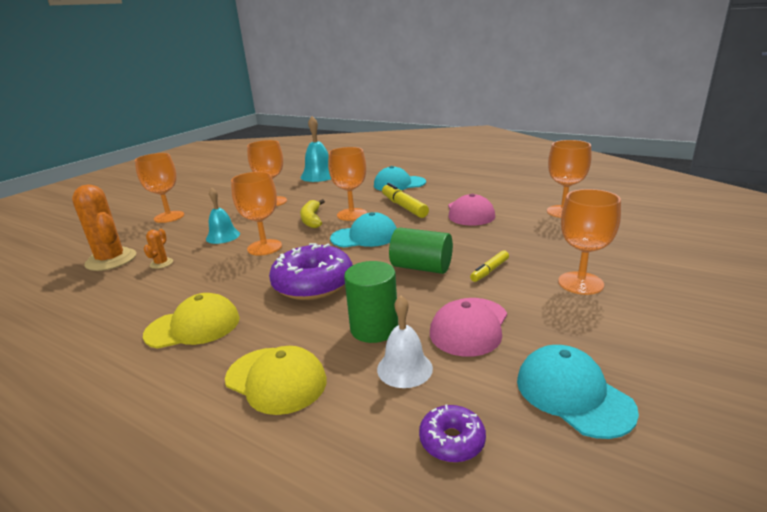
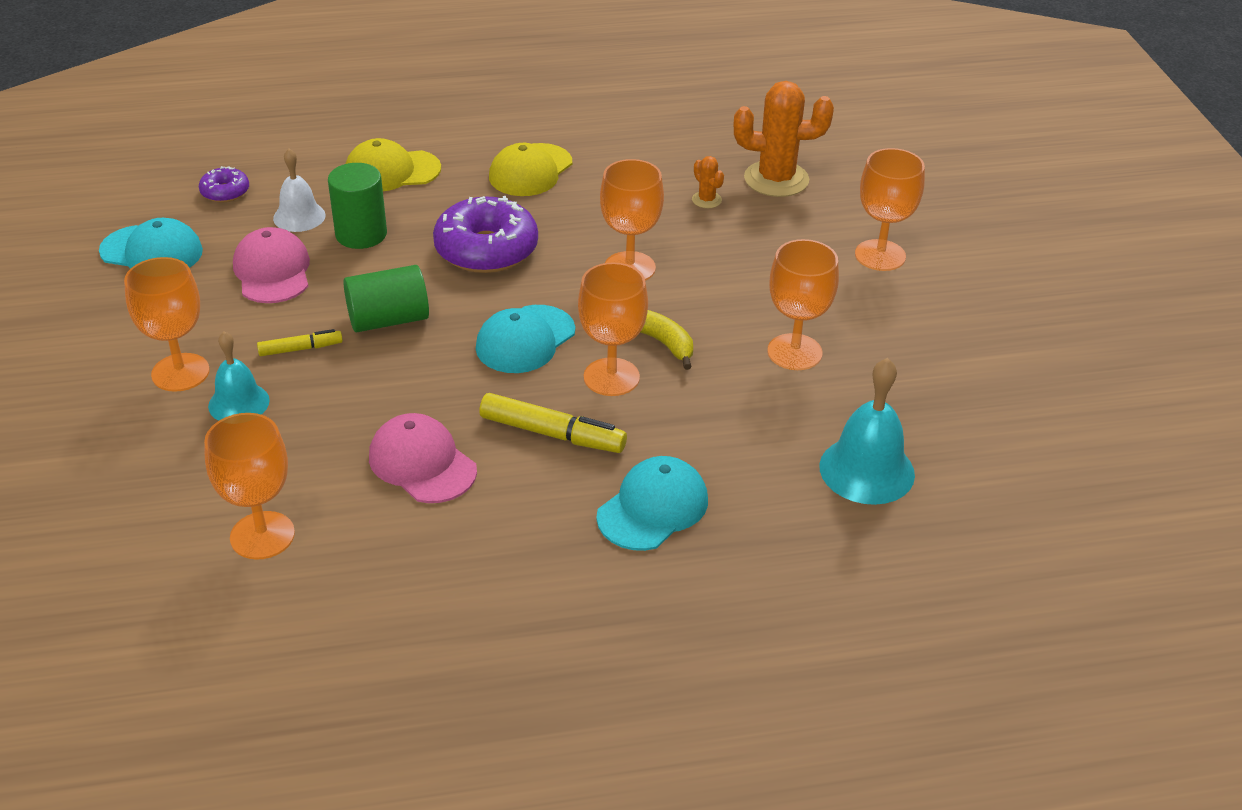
camera: 135 degrees right, 15 degrees up
(223, 236) = (721, 260): turquoise bell -> turquoise bell (239, 403)
(490, 270) = (300, 349): yellow marker -> yellow marker turned 75 degrees clockwise

